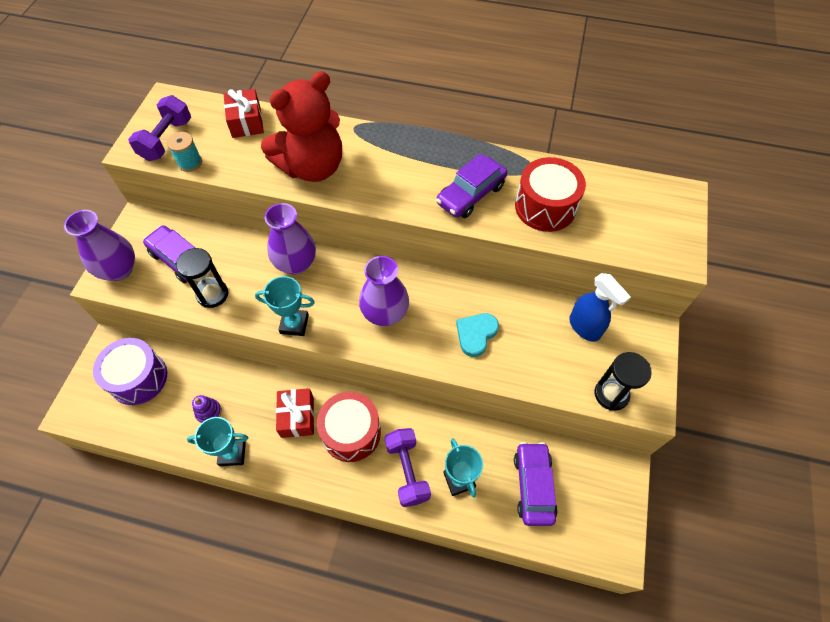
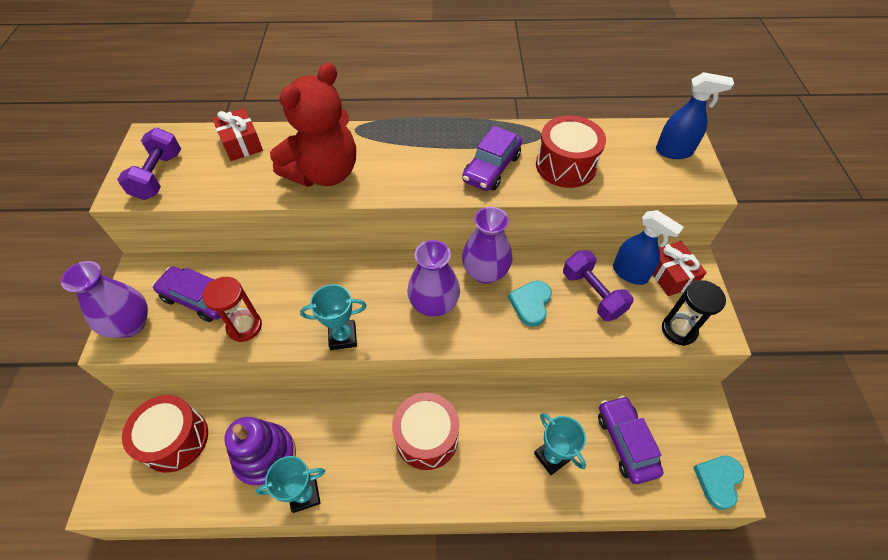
camera: 15 degrees left, 5 degrees down
(138, 378) = (175, 439): purple drum -> red drum
(190, 163) = (191, 193): turquoise spool -> none
(209, 412) = (265, 456): purple stacking toy -> purple stacking toy, size x2.12
(212, 294) = (244, 326): black hourglass -> red hourglass
(296, 263) = (326, 276): purple vase -> purple vase (485, 272)
(297, 417) = (364, 436): red gift -> red gift (670, 275)
(407, 471) = (497, 462): purple dumbbell -> purple dumbbell (592, 294)
(609, 544) = (718, 480): none -> turquoise heart
(663, 215) = (674, 152): none -> blue spray bottle

